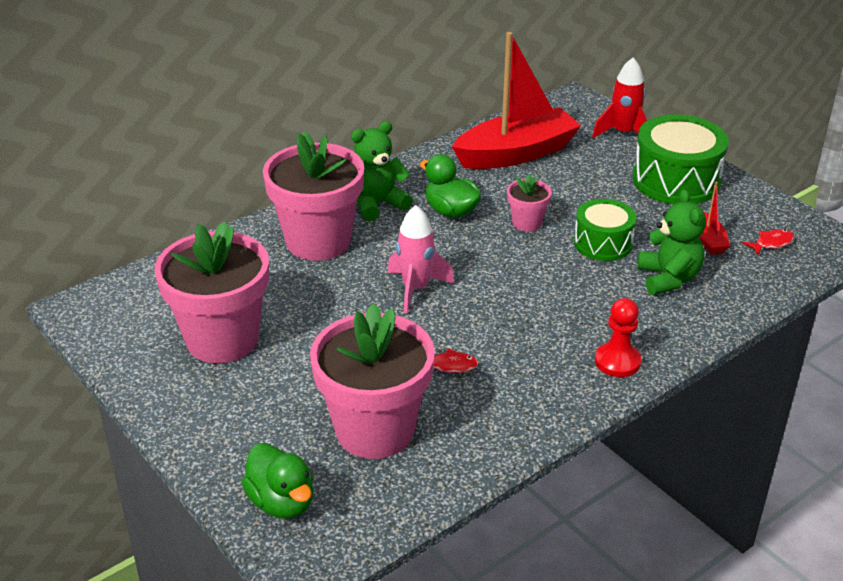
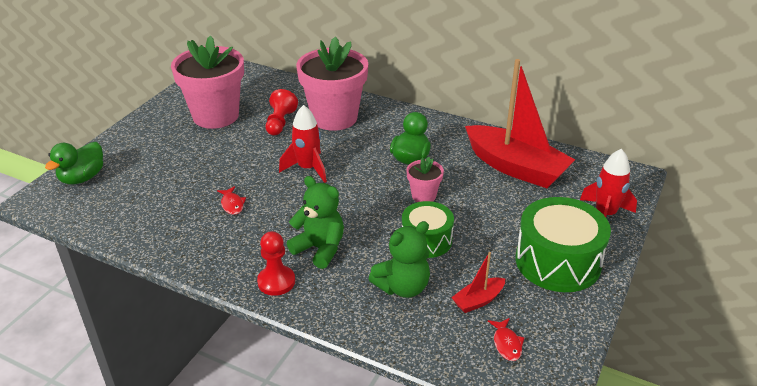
camera: 65 degrees right, 0 degrees up
(291, 286) = (280, 122): none -> red pawn
(375, 430) = (156, 192): pink flower pot -> none
(377, 204) = (394, 127): green teddy bear -> green teddy bear (319, 249)
(416, 289) = (308, 168): pink rocket -> red rocket
(771, 243) = (506, 344): red fish -> red fish turned 45 degrees clockwise

